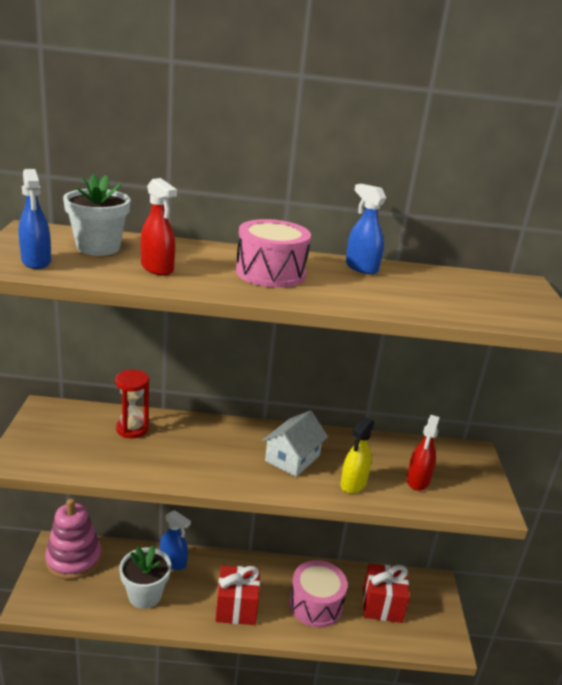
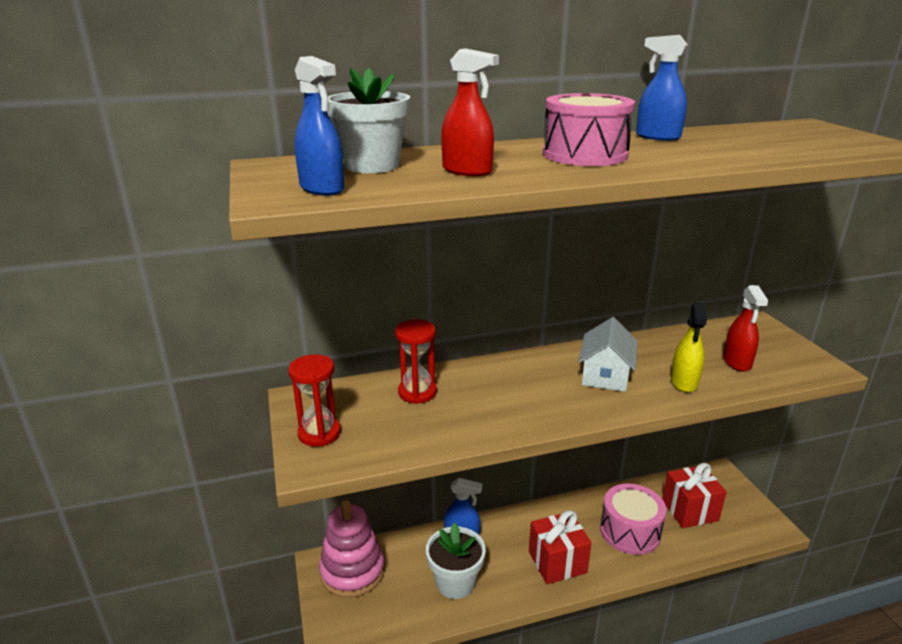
camera: 15 degrees left, 0 degrees up
(37, 439) = (319, 433): none -> red hourglass

